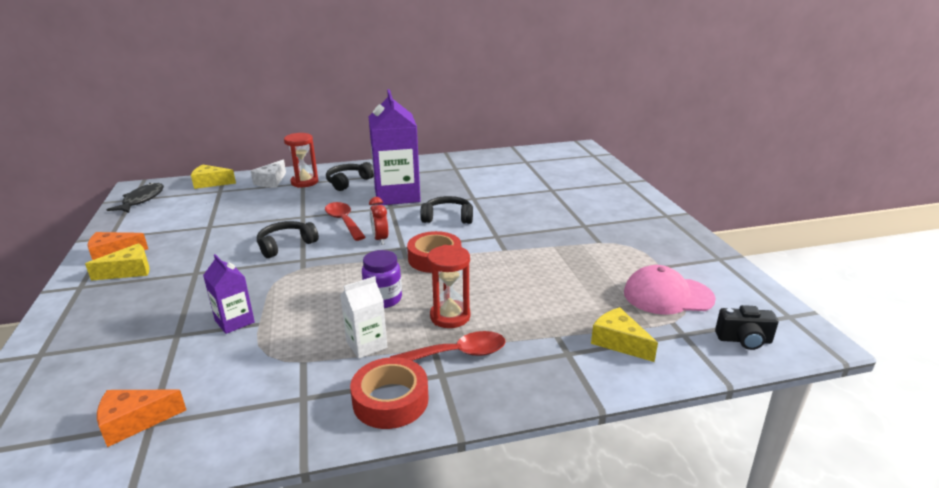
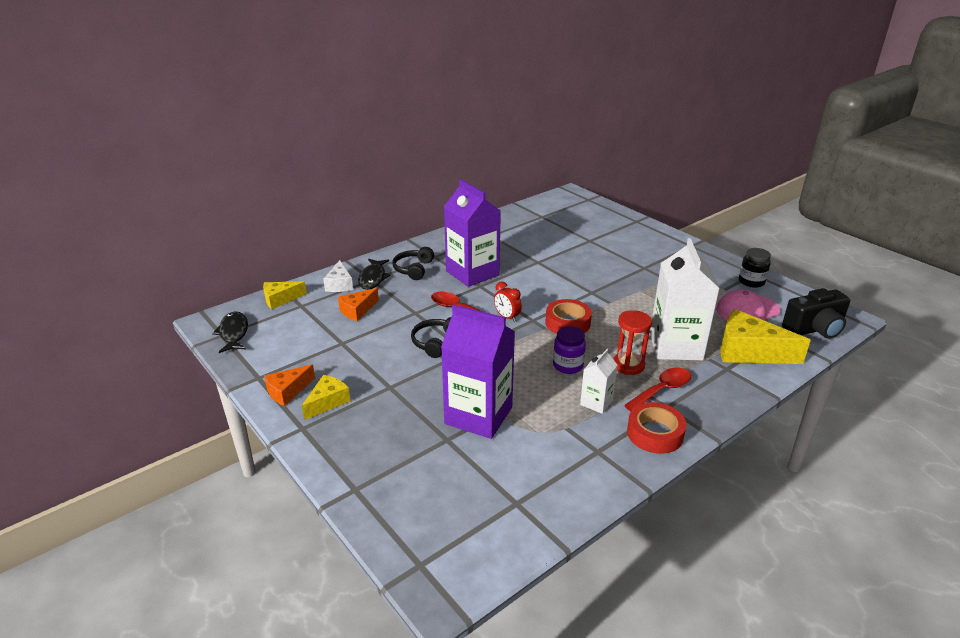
camera: 25 degrees left, 5 degrees up
(134, 422) = (504, 506): orange cheese -> orange cheese (357, 310)
(234, 321) = (478, 415): purple carton -> purple carton, size x2.05
(304, 182) = (373, 278): red hourglass -> black fish
(448, 218) = (538, 285): black headphones -> none
(529, 311) = (675, 346): none -> white carton
(618, 342) = (749, 352): yellow cheese -> yellow cheese, size x1.74
(706, 266) = (751, 282): none -> black jar
(744, 340) = (814, 329): black camera -> black camera, size x1.67

